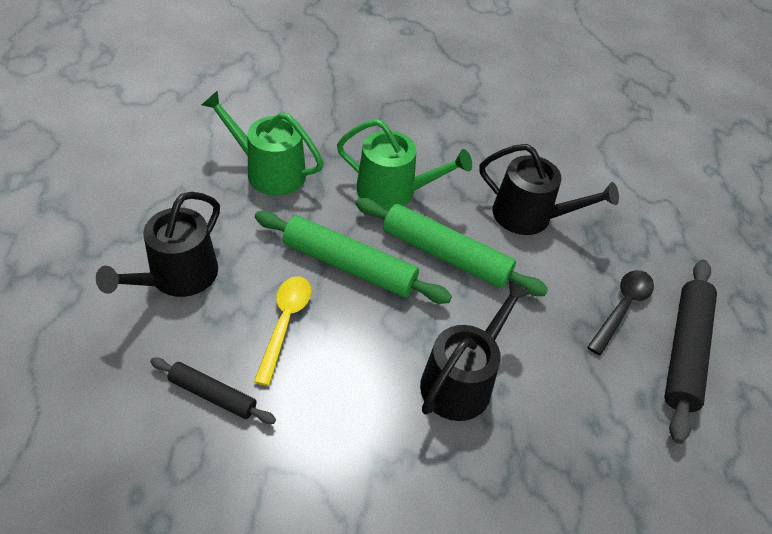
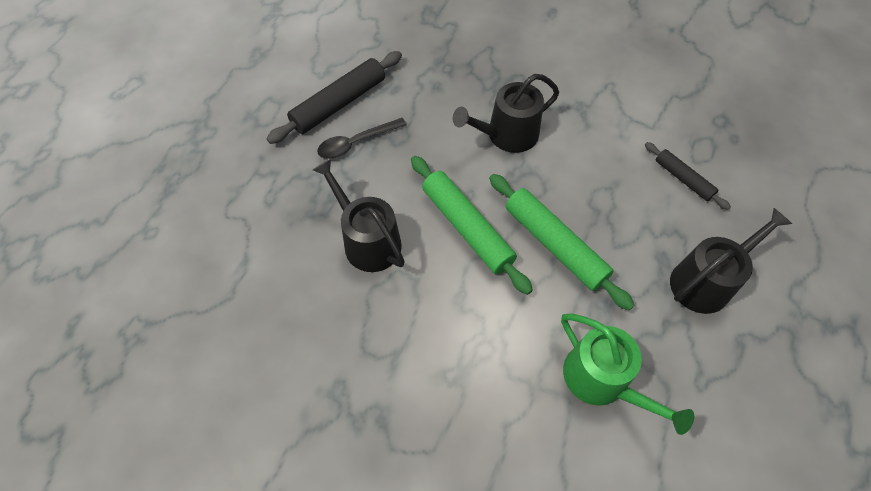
camera: 150 degrees left, 10 degrees up
(285, 323) = (621, 212): yellow spoon -> none
(393, 191) = (481, 311): green watering can -> none

